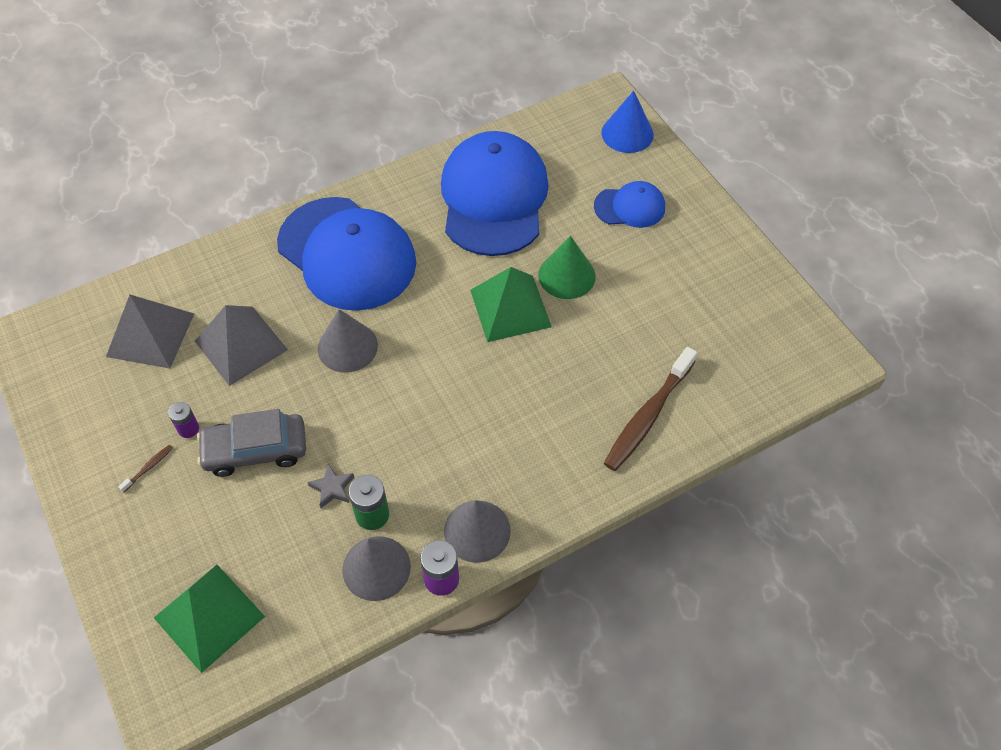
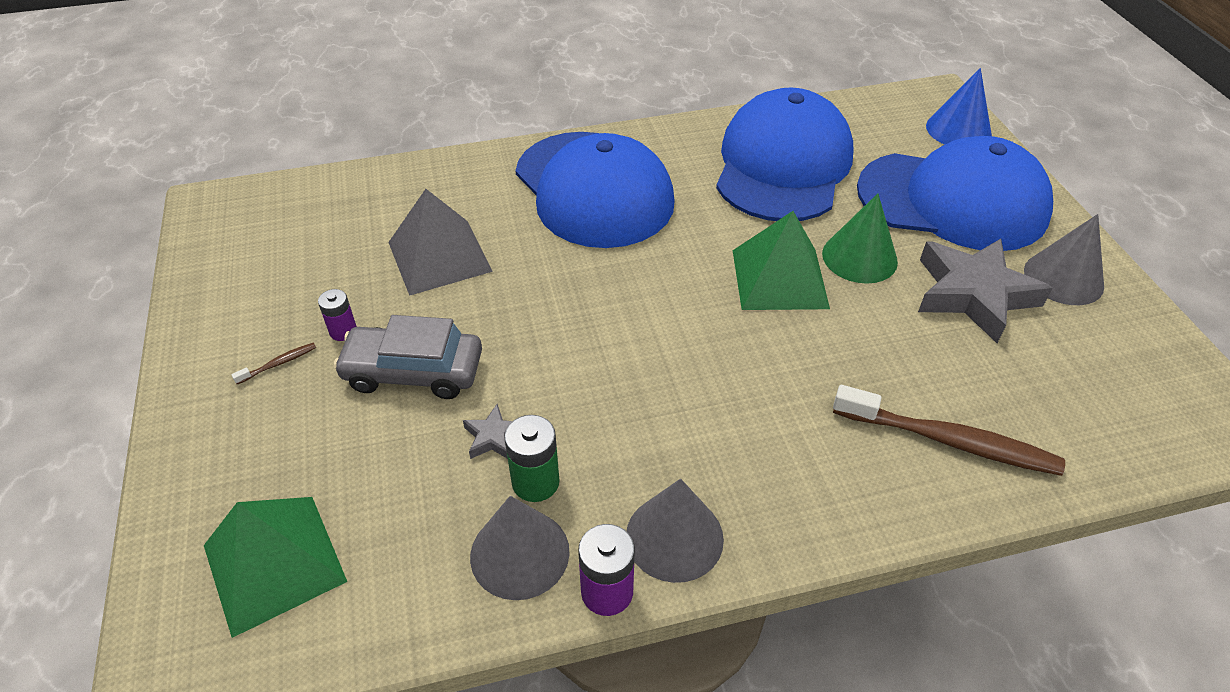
camera: 15 degrees right, 10 degrees down
(150, 334) = (342, 227): grey pyramid -> none
(347, 347) = (564, 282): grey cone -> grey cone (1063, 278)
(630, 207) = (952, 201): blue cap -> blue cap, size x2.06
(648, 416) = (949, 441): brown toothbrush -> brown toothbrush turned 120 degrees counterclockwise
(653, 291) = (973, 294): none -> grey star

